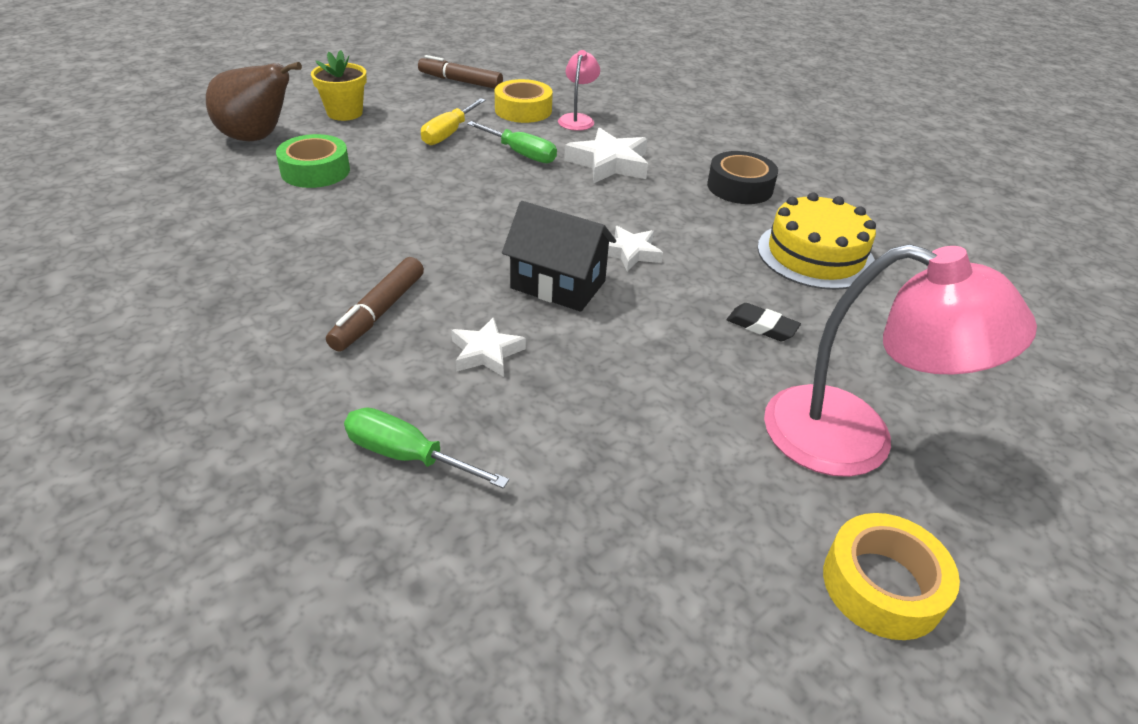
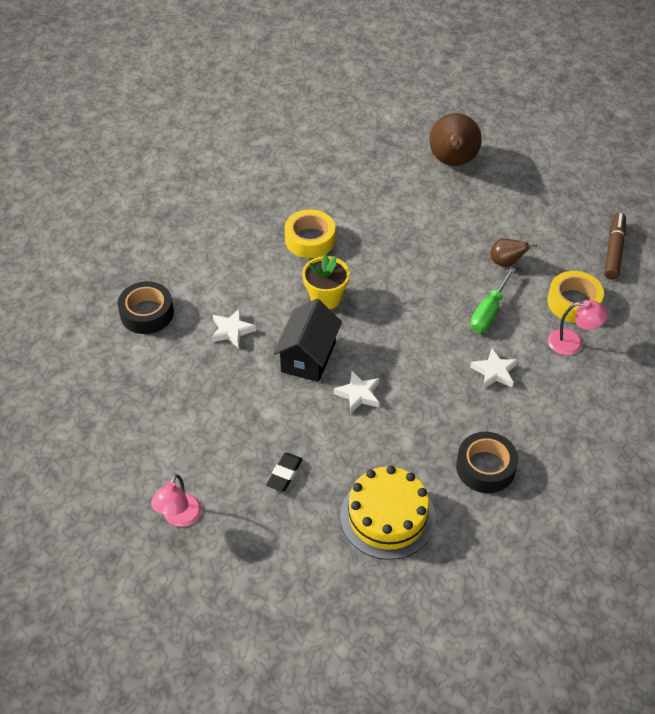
camera: 85 degrees right, 10 degrees up
(315, 171) = (416, 204): green tape -> none
(345, 113) = (515, 195): yellow flower pot -> yellow flower pot (326, 298)
(379, 312) = (260, 276): brown marker -> none
(407, 456) = (147, 313): green screwdriver -> black tape
(449, 133) = (506, 262): yellow screwdriver -> brown pear
(609, 163) = (494, 372): white star -> white star, size x0.62
(855, 439) = (179, 518): pink lamp -> pink lamp, size x0.49
(882, 585) = (75, 516): yellow tape -> yellow tape (310, 239)

